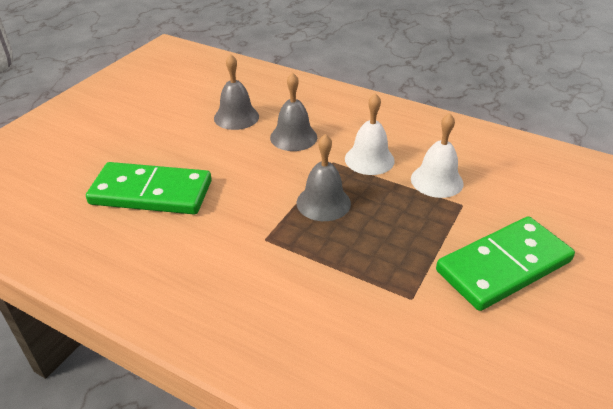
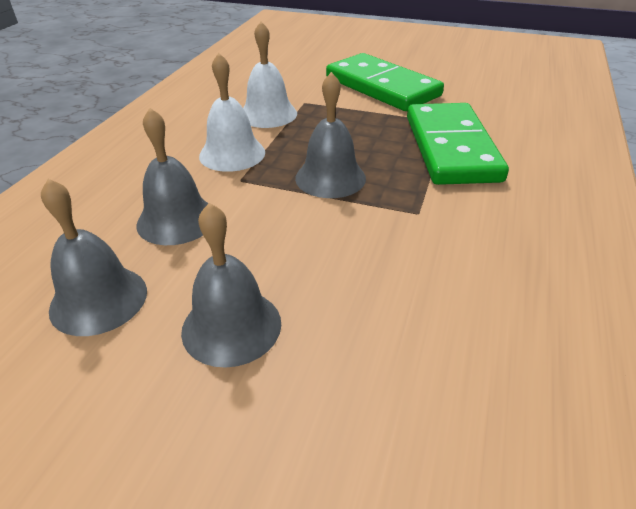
camera: 100 degrees left, 0 degrees up
(151, 192) = (369, 363): green domino -> green domino (451, 148)
(198, 153) = (231, 326): none -> grey bell

